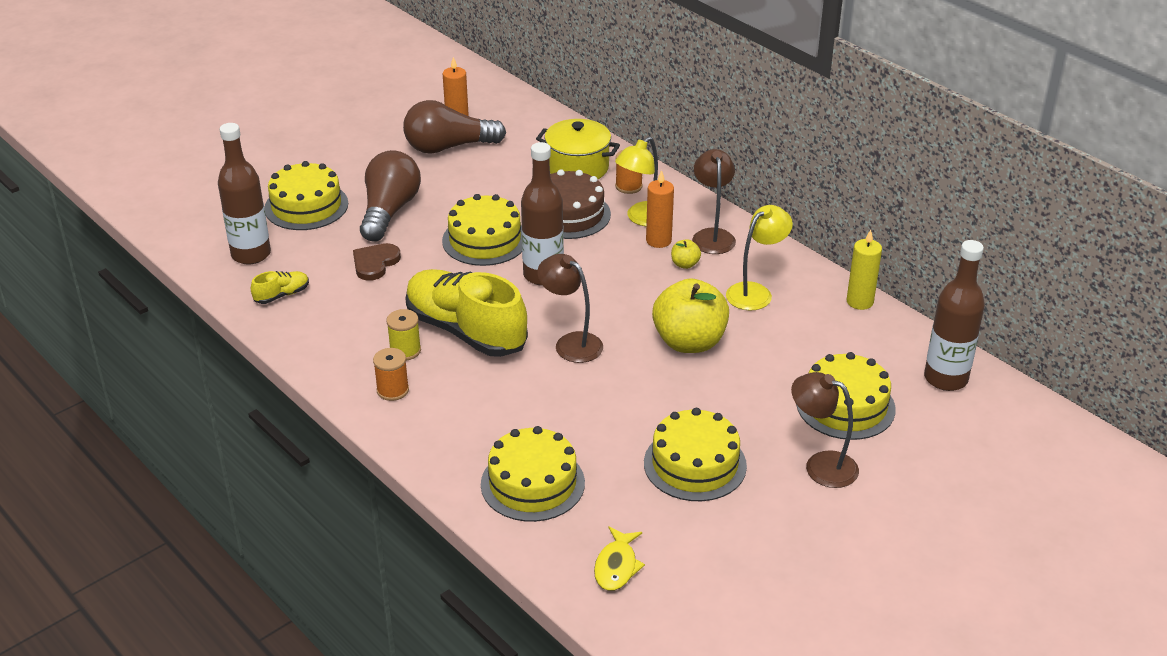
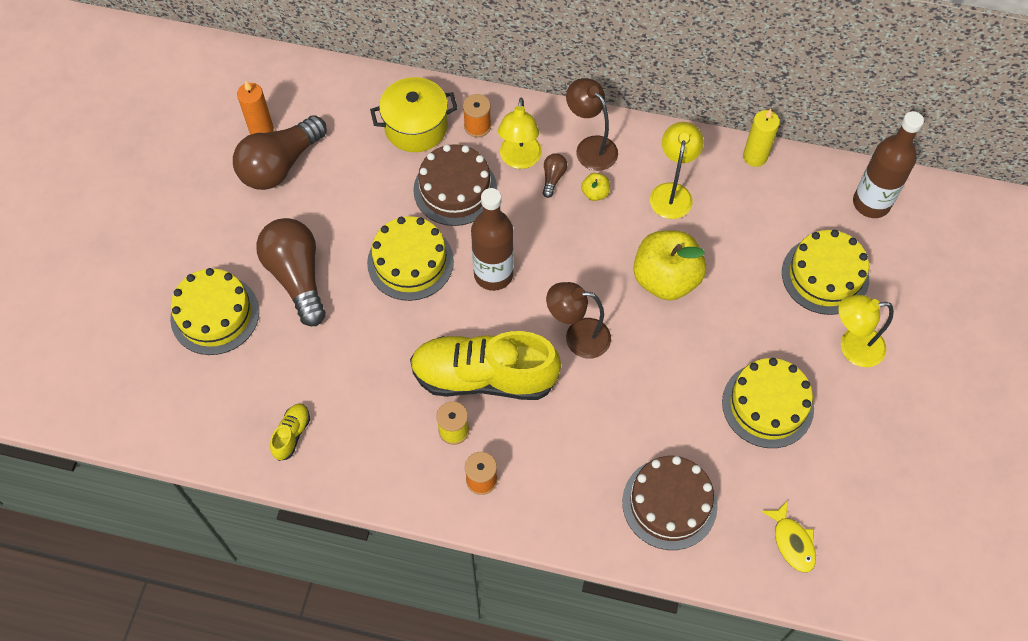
camera: 35 degrees left, 25 degrees up
(251, 254) = (219, 404): brown bottle -> none
(375, 263) = (340, 347): brown heart -> none
(532, 483) = (669, 503): yellow cake -> brown cake
(658, 240) = (553, 178): orange candle -> brown light bulb
(821, 465) = (852, 347): brown lamp -> yellow lamp

